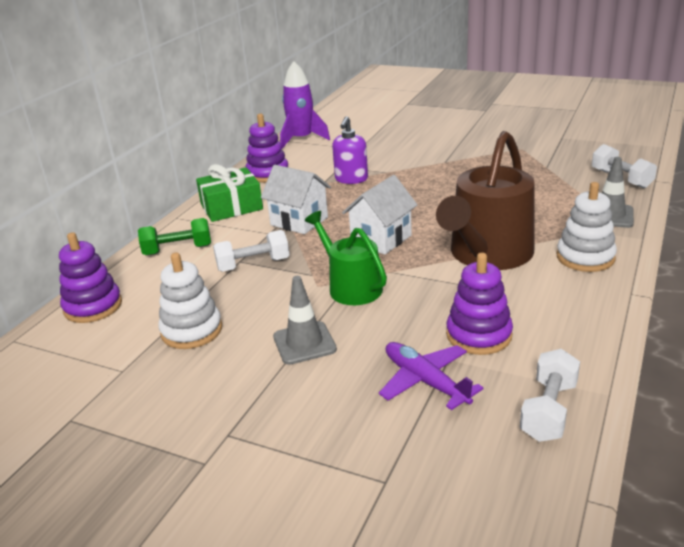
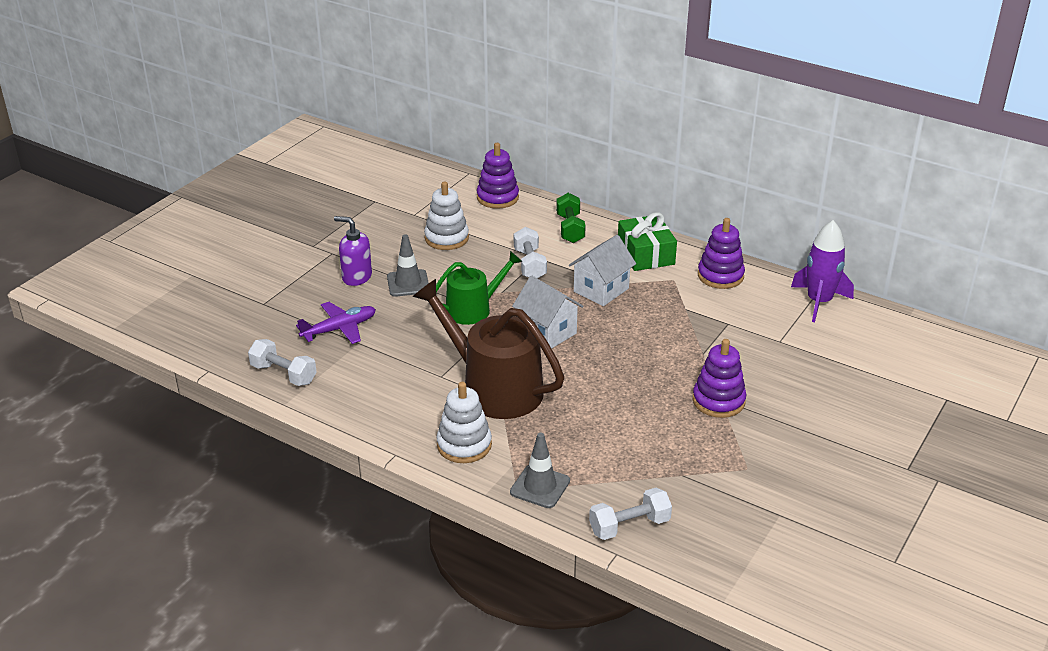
camera: 95 degrees right, 5 degrees up
(351, 179) = (689, 327): purple soap dispenser -> purple soap dispenser (356, 277)
(479, 335) = (378, 361): purple stacking toy -> purple stacking toy (718, 401)

